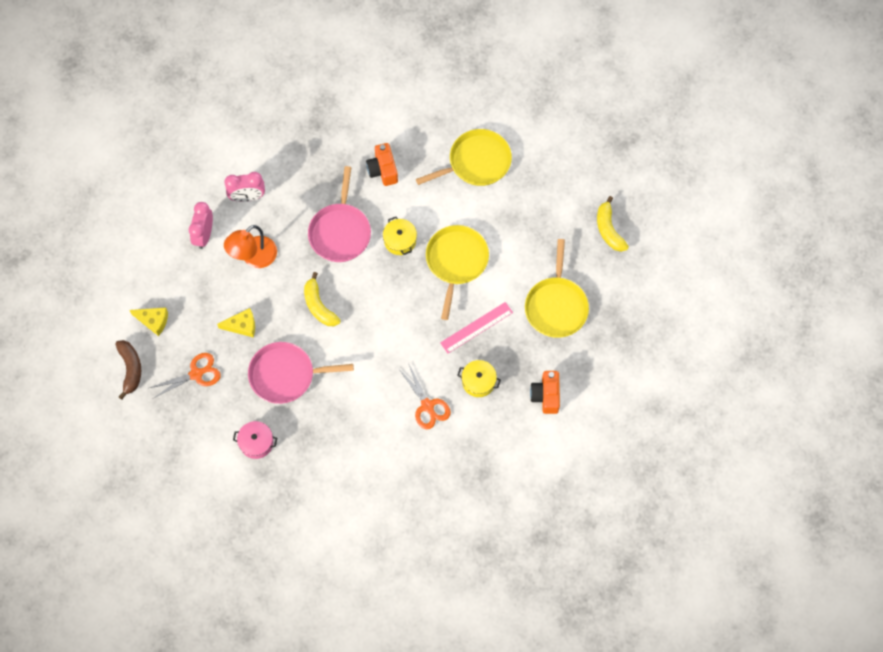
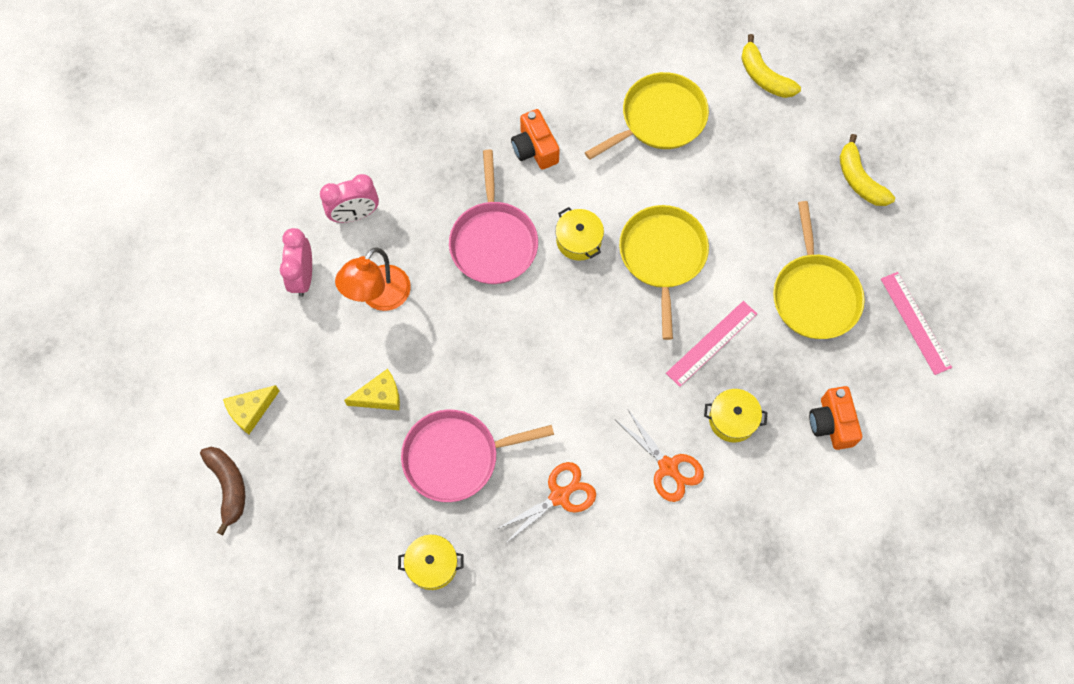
camera: 10 degrees left, 0 degrees up
(153, 321) = (251, 410): yellow cheese -> yellow cheese turned 135 degrees clockwise
(196, 374) = (326, 477): orange scissors -> orange scissors (560, 496)
(256, 443) = (432, 565): pink pot -> yellow pot
(319, 306) = (484, 349): yellow banana -> yellow banana (764, 76)
(622, 337) = (915, 322): none -> pink ruler

